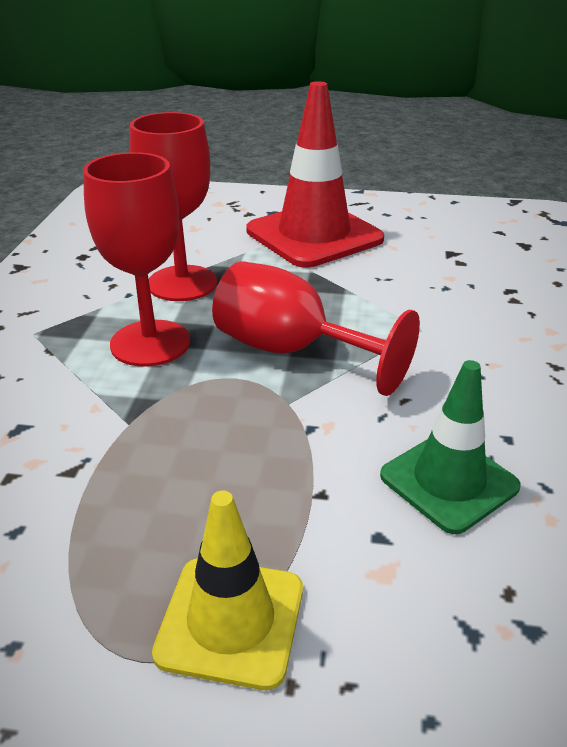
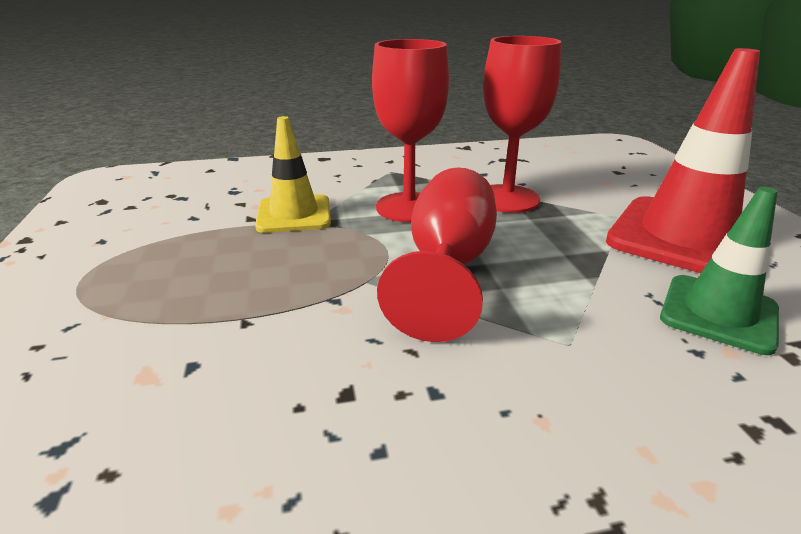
camera: 70 degrees right, 5 degrees down
(231, 621) = (104, 307): yellow traffic cone -> yellow traffic cone (294, 214)
(449, 481) = (279, 403): green traffic cone -> green traffic cone (718, 313)

